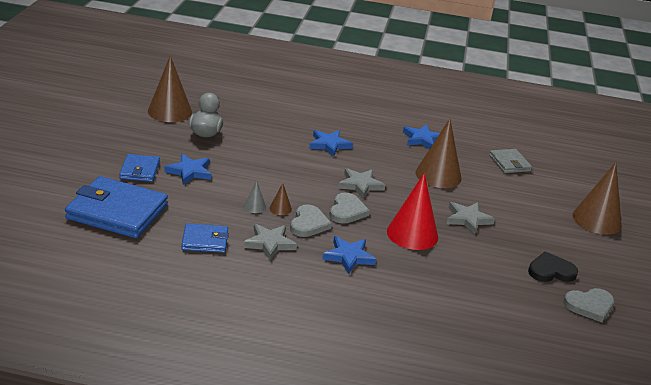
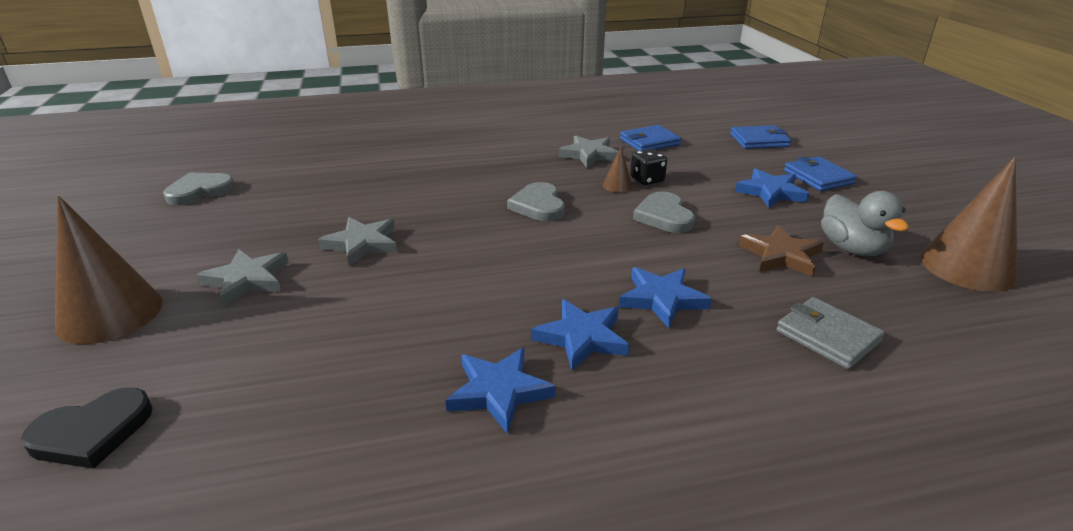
camera: 160 degrees right, 0 degrees up
(117, 212) = (759, 140): blue wallet -> blue wallet, size x0.53
(247, 142) = (781, 255): none -> brown star
(254, 206) = (647, 179): grey cone -> black dice
(308, 224) = (570, 180): grey heart -> grey heart (664, 216)
(348, 257) = (499, 165): blue star -> blue star (582, 338)
(360, 185) = (549, 244): grey star -> grey star (247, 280)
(412, 234) = (438, 204): red cone -> none
(438, 175) = (431, 306): brown cone -> none
(509, 163) = (271, 398): grey wallet -> grey wallet (827, 336)
(551, 271) = (239, 213): black heart -> black heart (92, 432)

